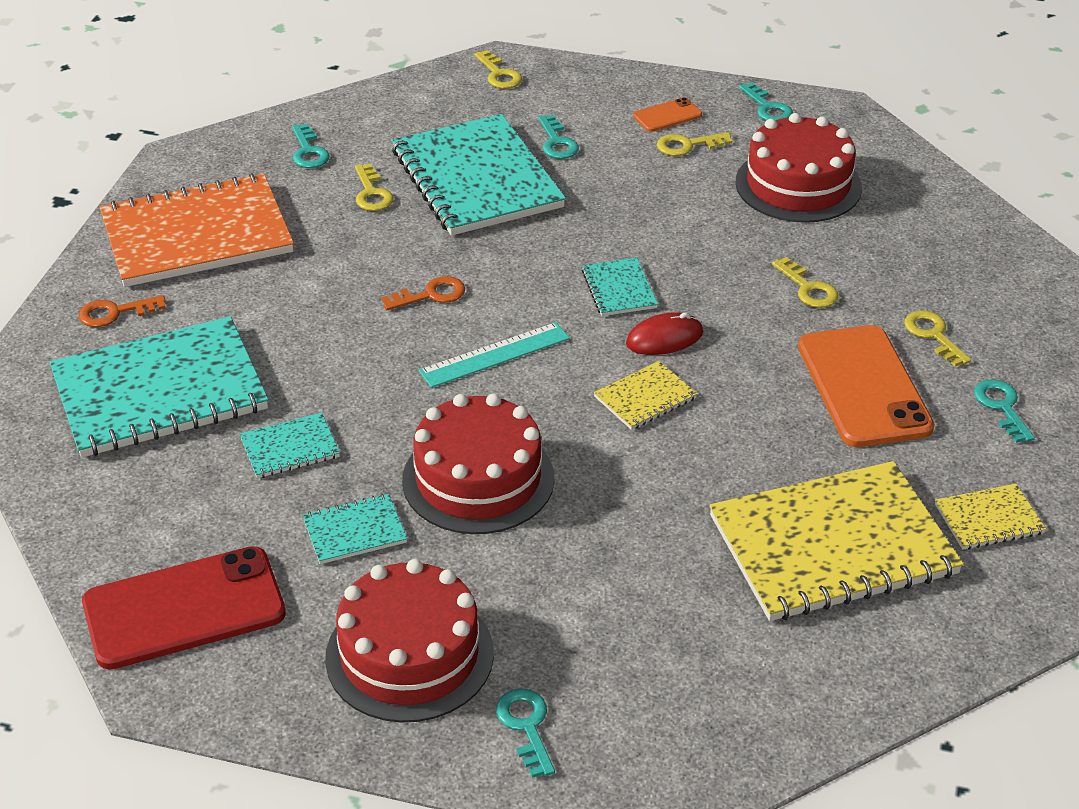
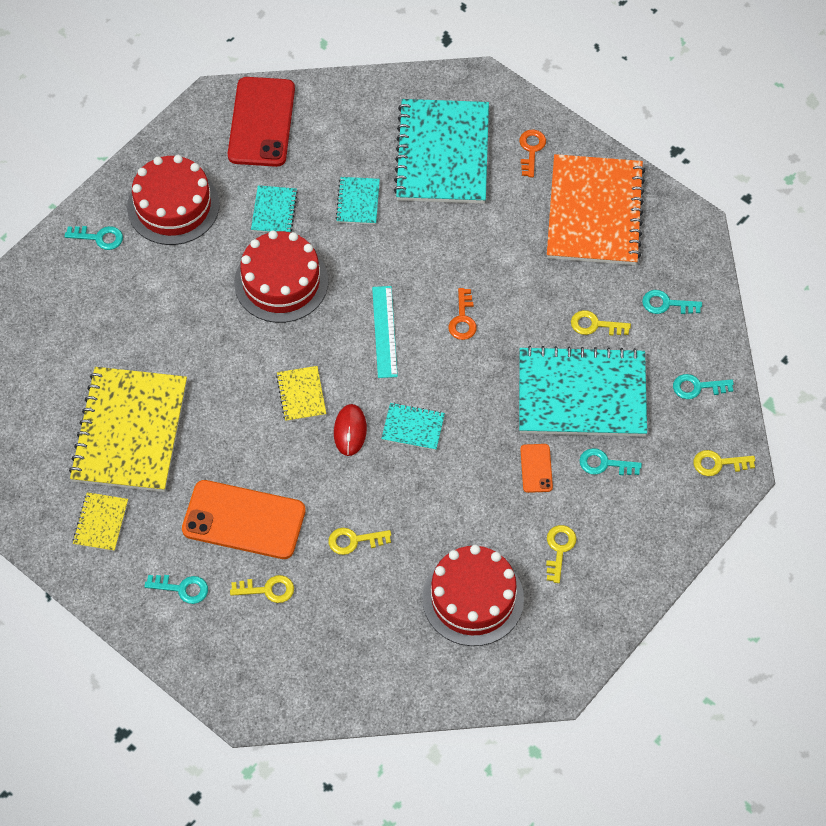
camera: 115 degrees right, 20 degrees up
(667, 115) = (606, 554): orange phone -> orange phone (536, 468)
(767, 108) = (583, 631): turquoise key -> turquoise key (697, 387)

